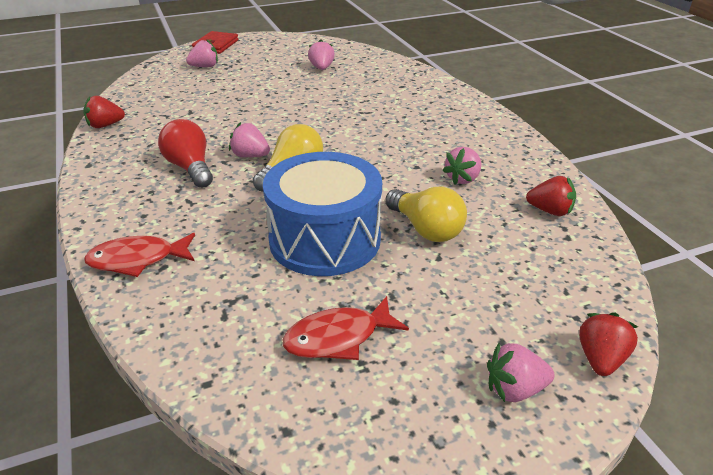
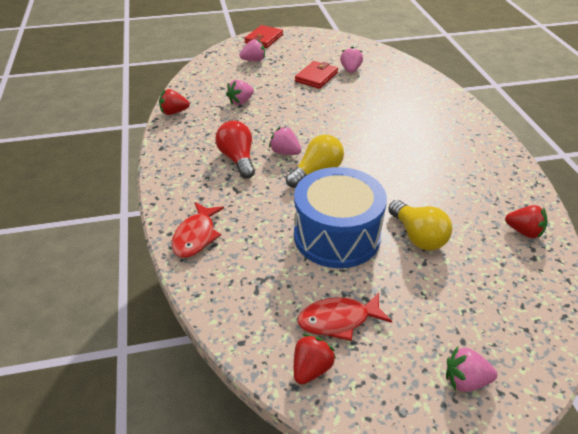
camera: 10 degrees right, 5 degrees up
(137, 260) = (196, 236): red fish -> red fish turned 75 degrees counterclockwise
(282, 77) = (316, 77): none -> red wallet
(463, 179) = (455, 193): pink strawberry -> pink strawberry (240, 102)
(600, 359) = (538, 367): red strawberry -> red strawberry (311, 369)

